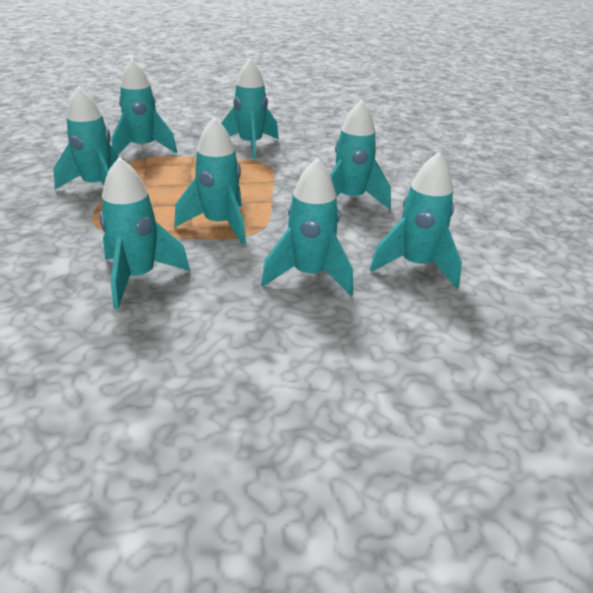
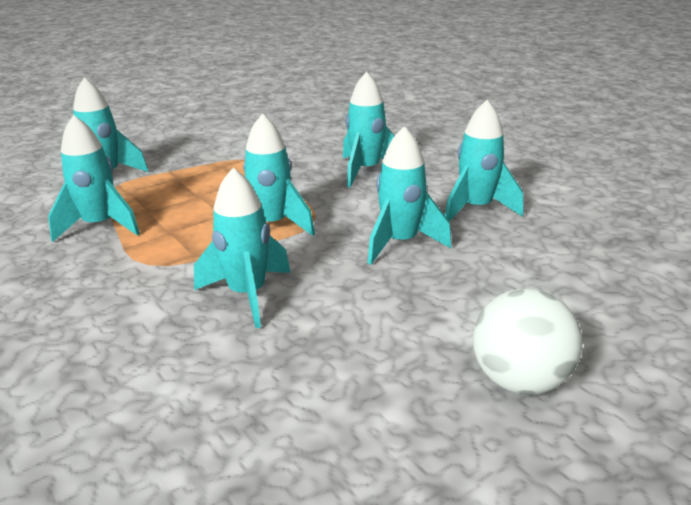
camera: 25 degrees left, 5 degrees down
(251, 145) = (218, 146): turquoise rocket -> none
(276, 449) = (520, 380): none -> white ball

